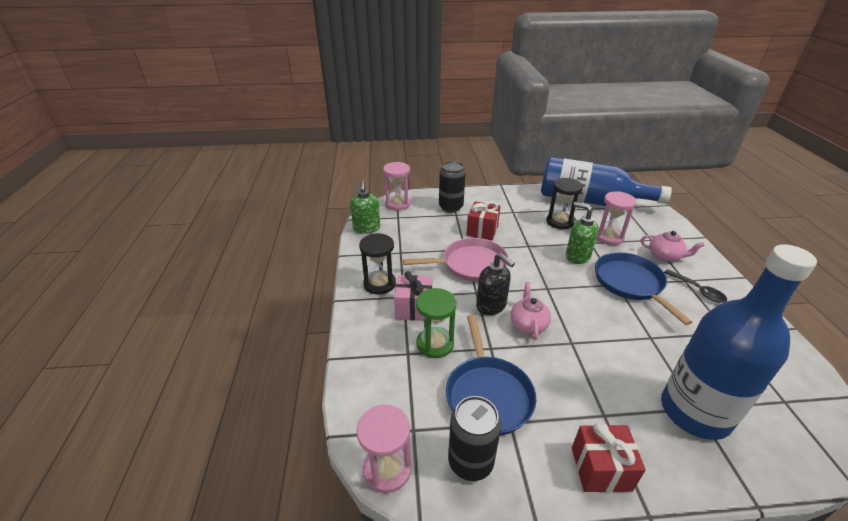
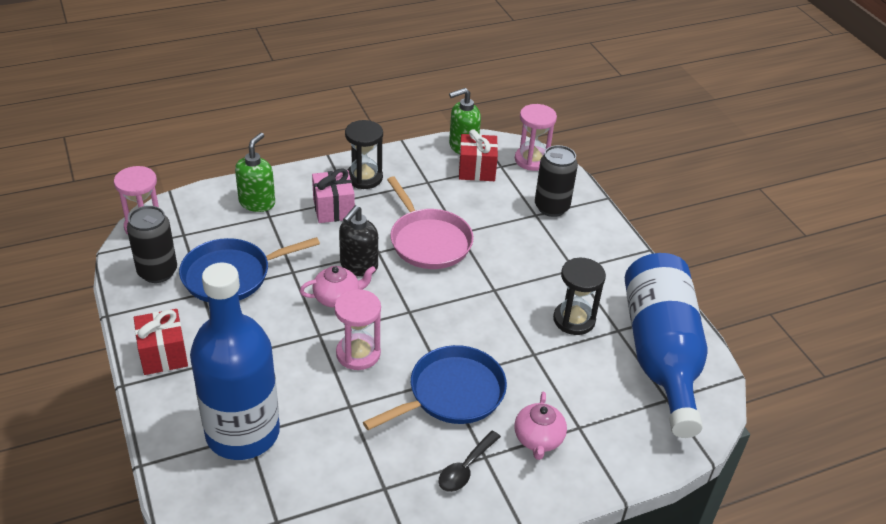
camera: 70 degrees right, 5 degrees up
(435, 344) = (286, 232): green hourglass -> none
(482, 230) = (508, 243): red gift -> red gift (476, 170)
(577, 256) = (492, 339): green soap dispenser -> green soap dispenser (257, 202)
(608, 237) = (560, 375): pink hourglass -> pink hourglass (358, 353)

